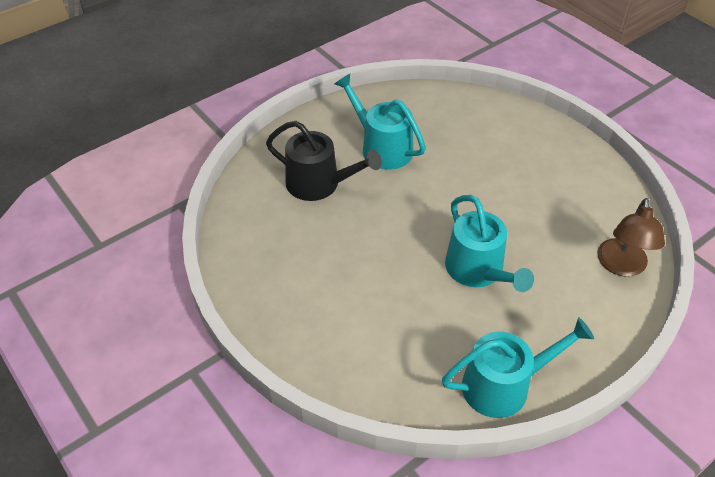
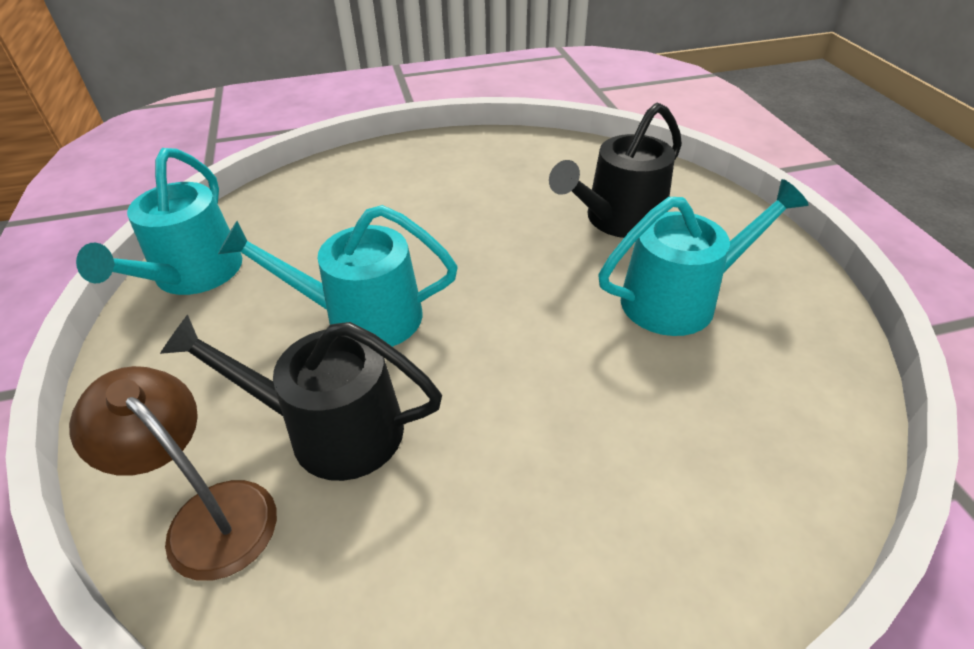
camera: 115 degrees right, 5 degrees down
(553, 246) = (332, 430): none -> black watering can

